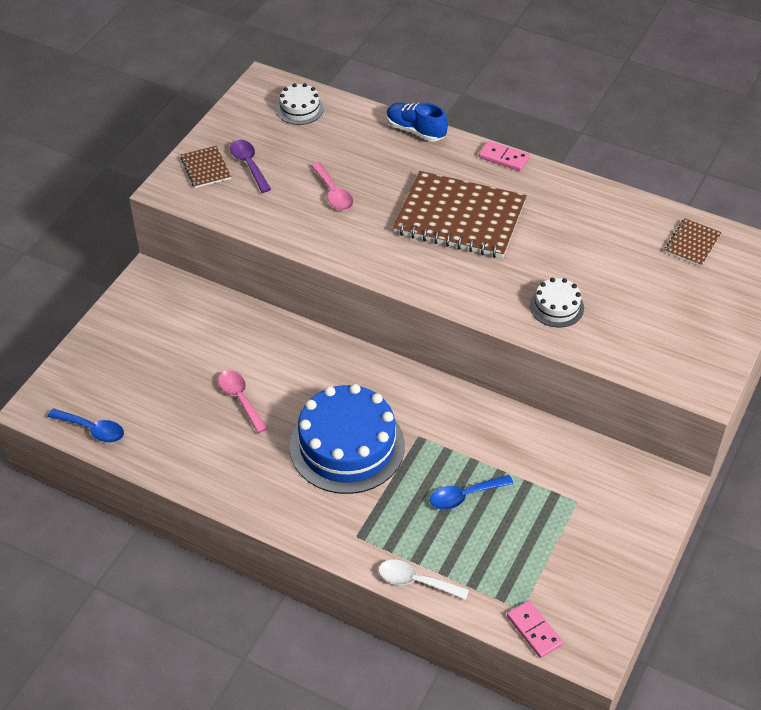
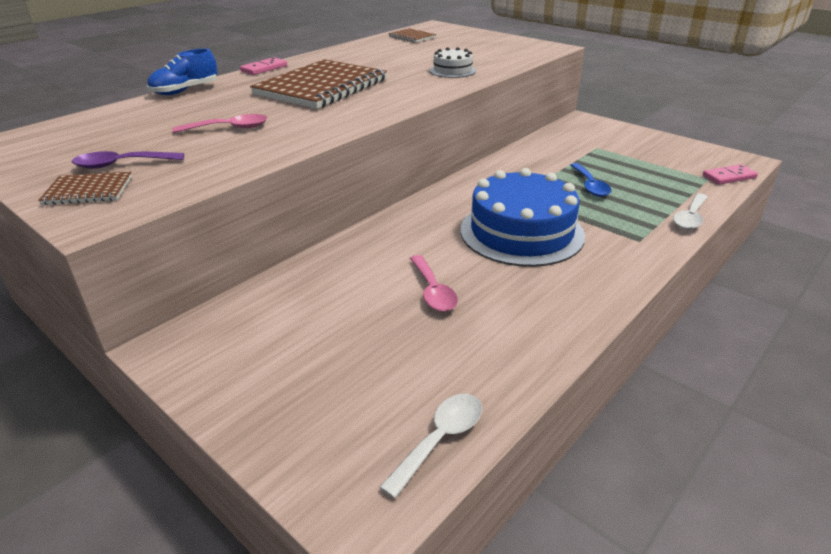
camera: 75 degrees left, 15 degrees down
(92, 429) = (440, 440): blue spoon -> white spoon
(240, 399) = (433, 291): pink spoon -> pink spoon turned 90 degrees counterclockwise
(299, 109) = (70, 132): white cake -> none

